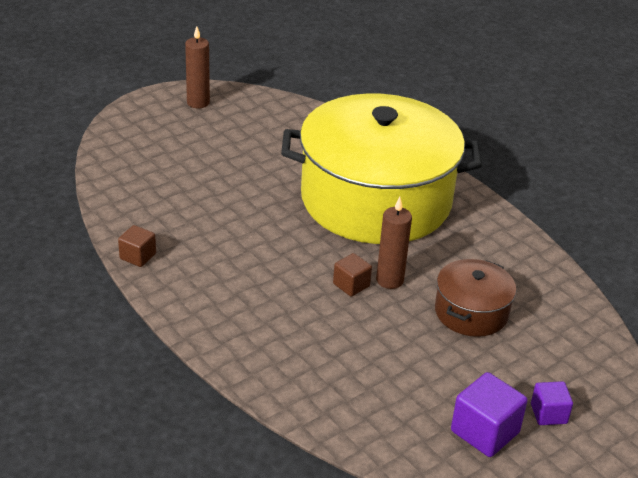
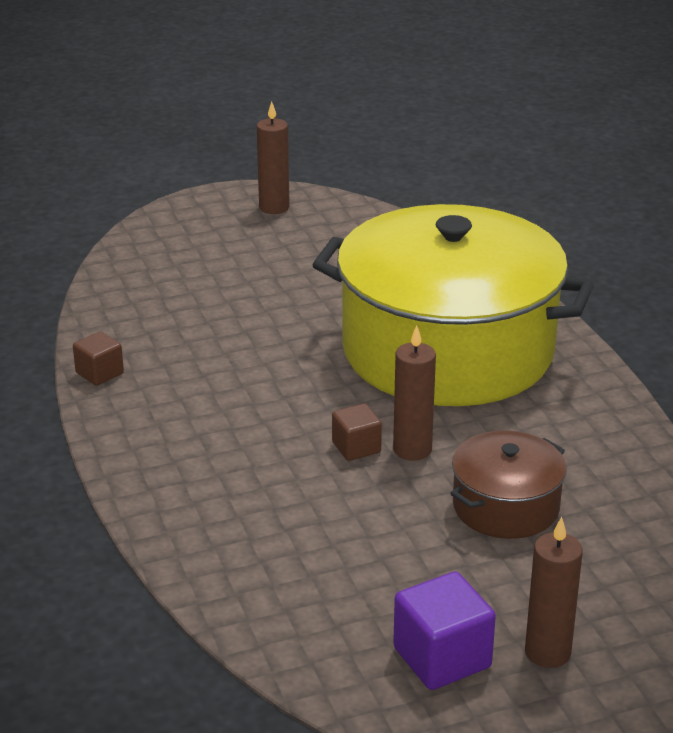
camera: 20 degrees right, 5 degrees down
(548, 414) = (547, 652): purple cube -> brown candle

